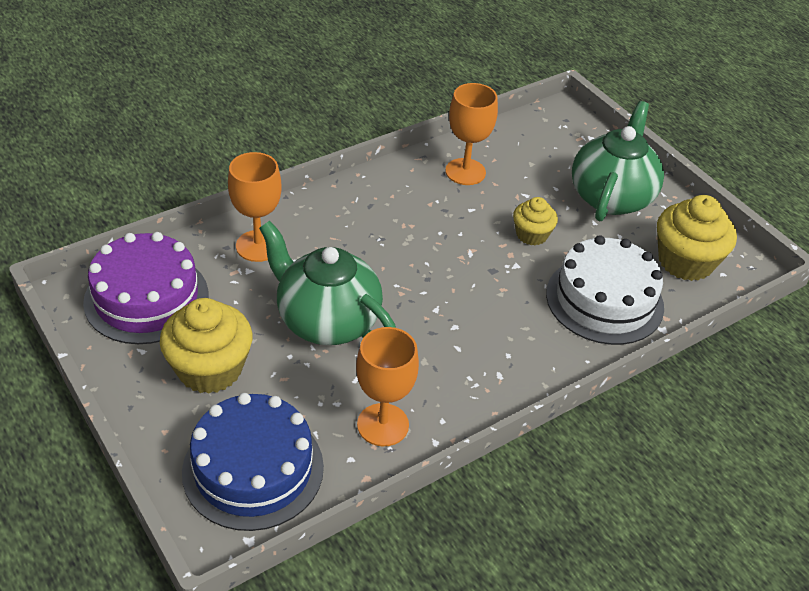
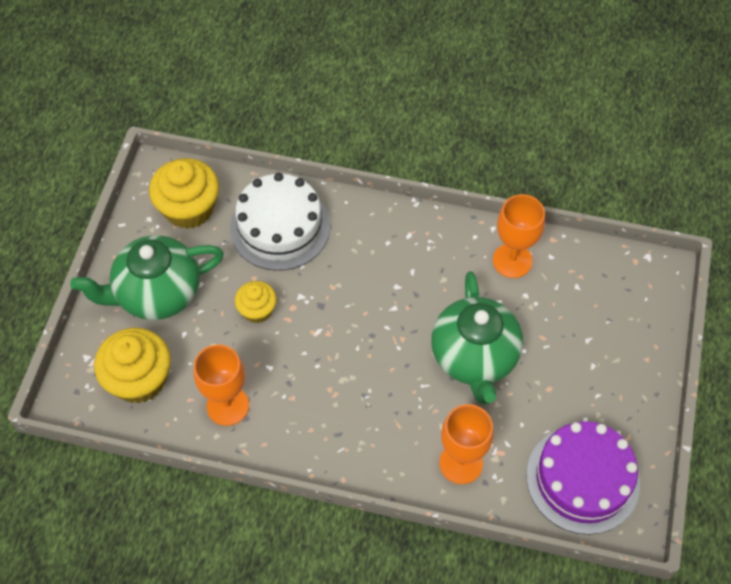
camera: 130 degrees left, 15 degrees up
(210, 369) = (584, 382): yellow cupcake -> yellow cupcake (139, 379)
(253, 469) = (612, 293): blue cake -> none

